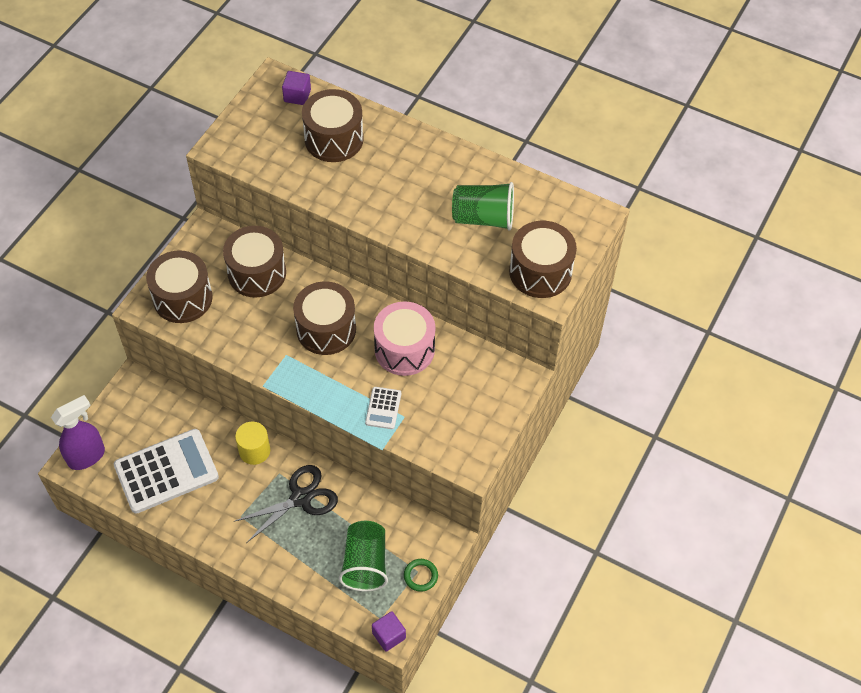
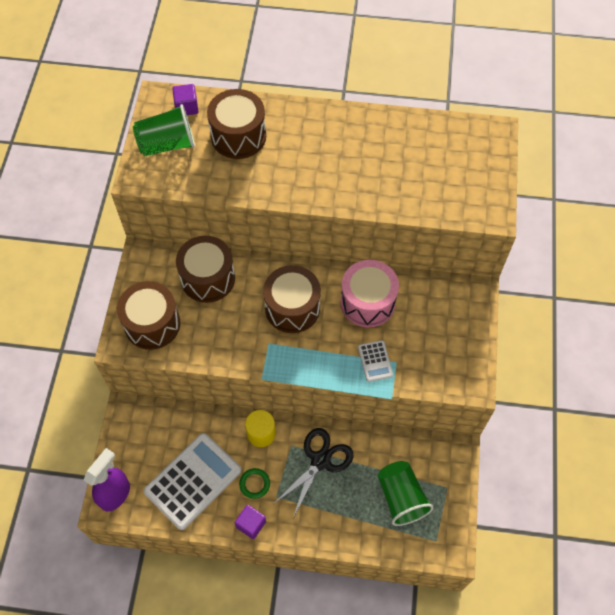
camera: 20 degrees left, 5 degrees up
(389, 635) = (450, 553): purple cube -> purple cube (251, 524)
(420, 576) = (451, 490): green ring -> green ring (254, 484)
(483, 218) = (403, 165): green cup -> green cup (167, 144)
(540, 272) = (474, 196): brown drum -> none

